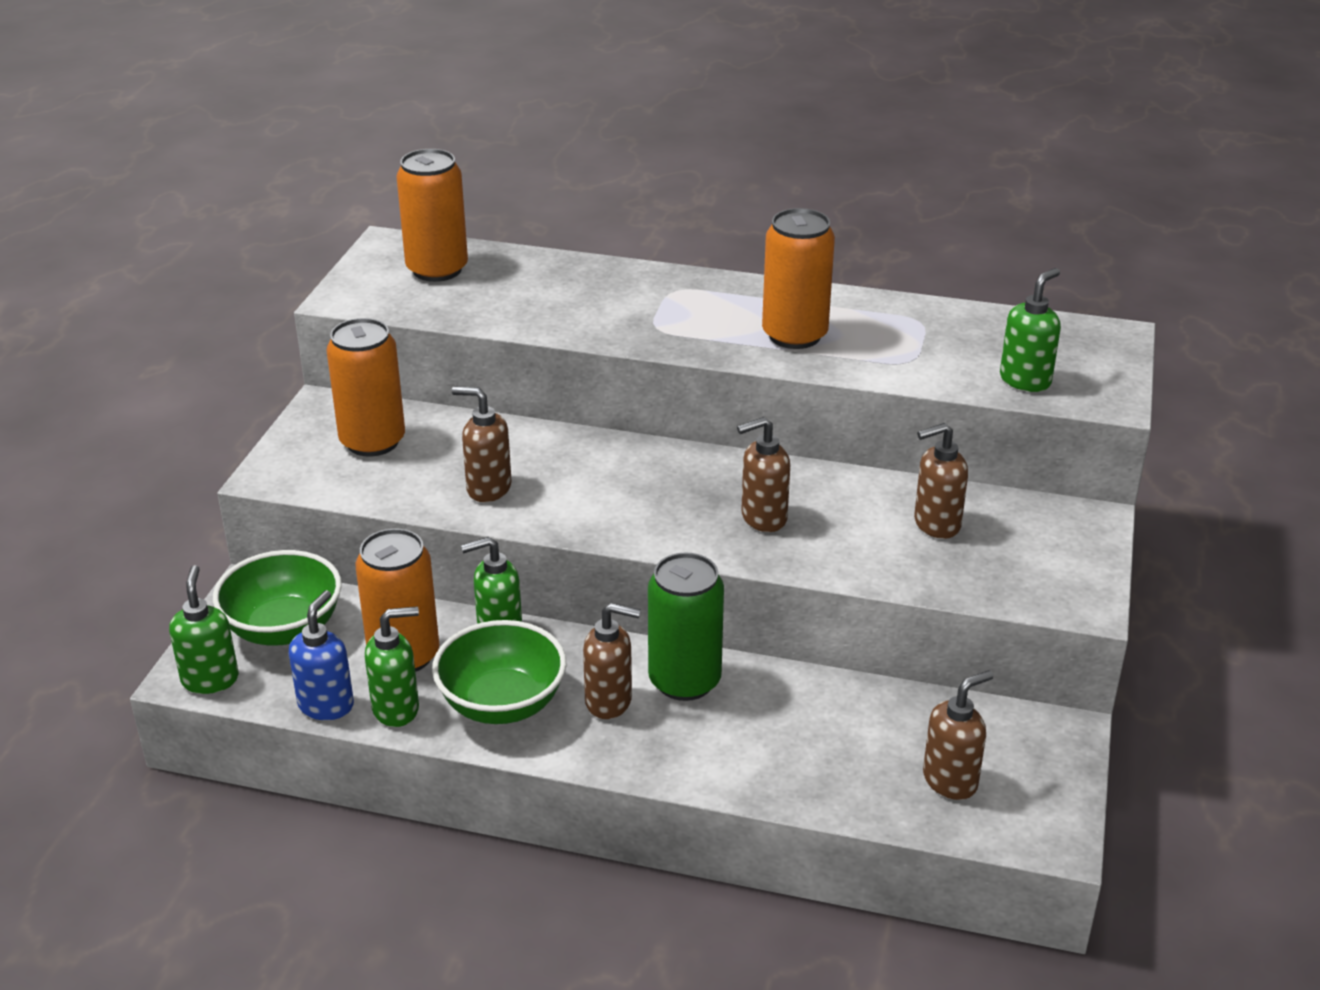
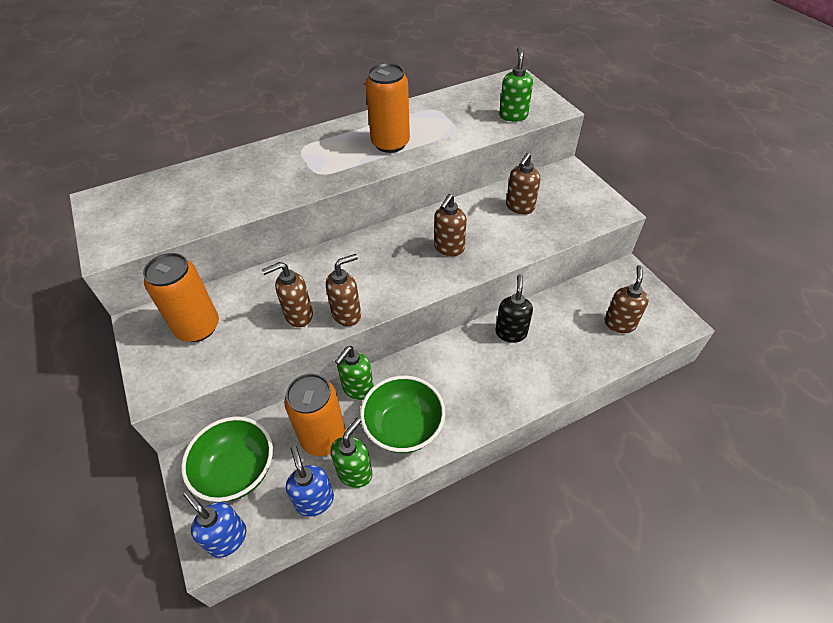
camera: 40 degrees left, 15 degrees up
(210, 679) = (227, 538): green soap dispenser -> blue soap dispenser
(437, 269) = (149, 201): orange can -> none
(609, 701) = (450, 388): brown soap dispenser -> brown soap dispenser (347, 314)
(684, 681) = (469, 352): green can -> none
(771, 694) = (511, 333): none -> black soap dispenser

